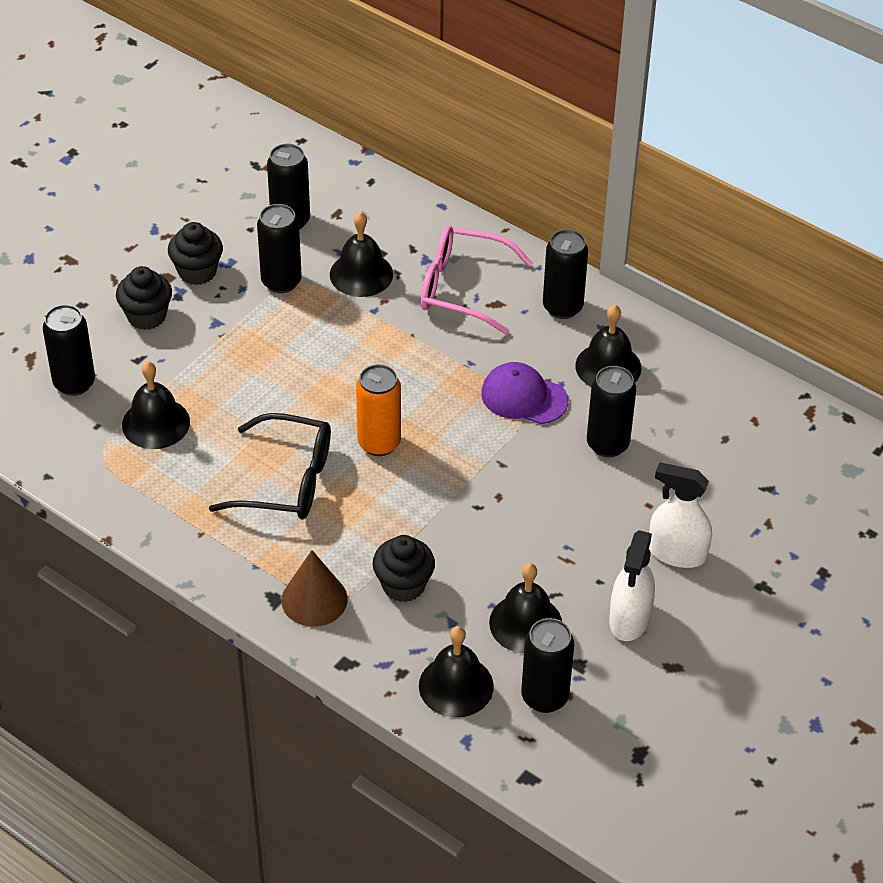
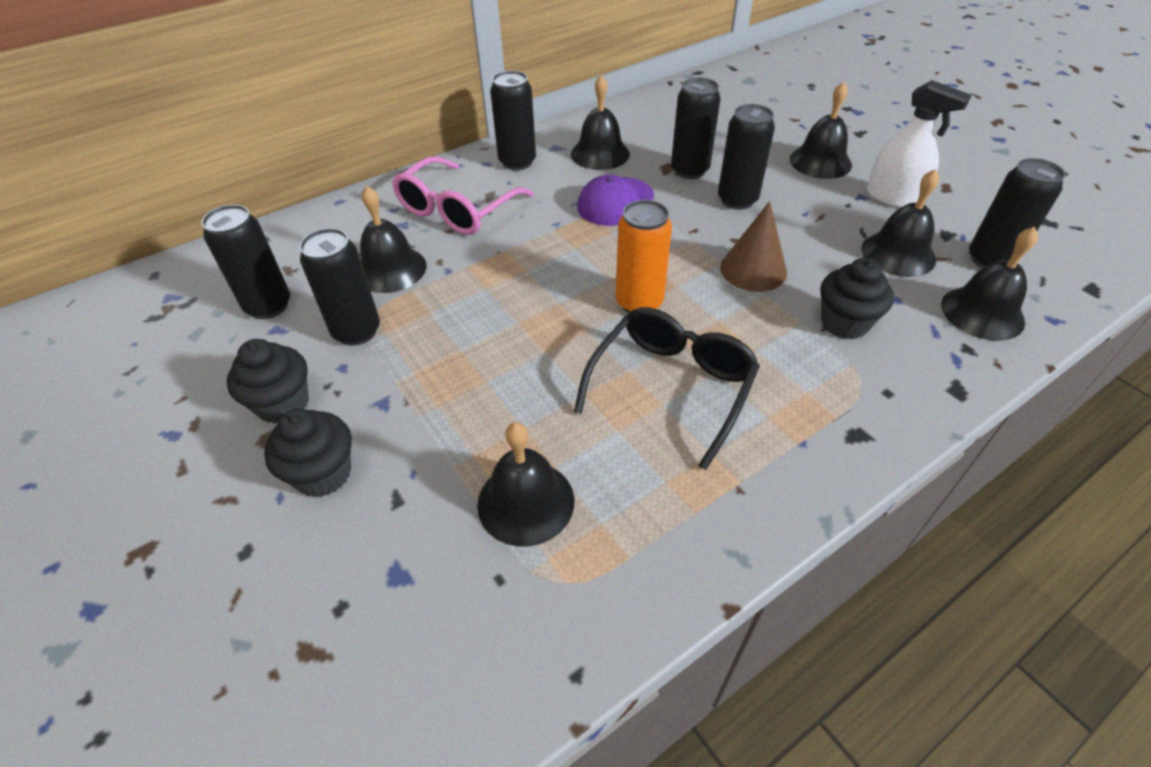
camera: 70 degrees left, 0 degrees up
(74, 383) = (398, 594): black can -> black can (737, 200)
(314, 599) = (861, 398): brown cone -> brown cone (753, 269)
(677, 553) = (820, 162): white spray bottle -> black bell

